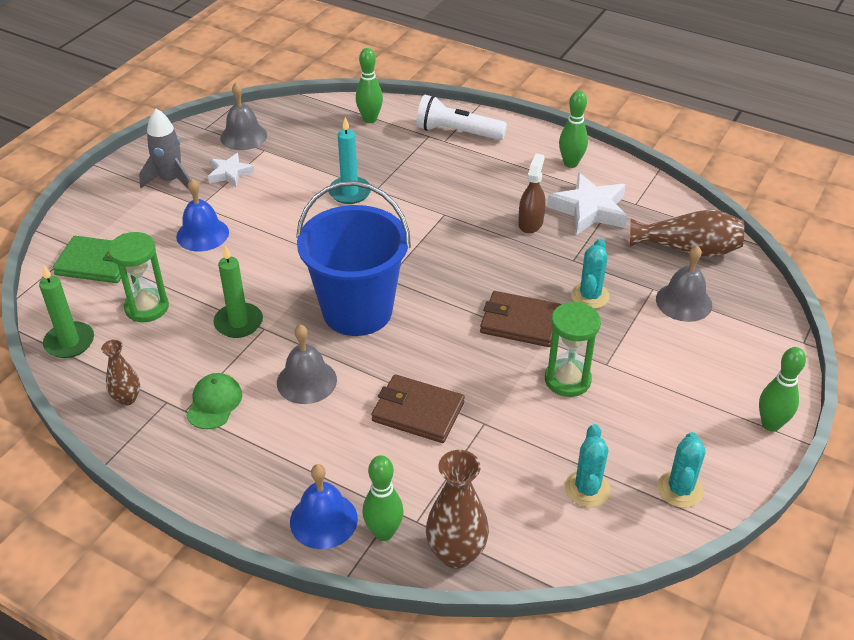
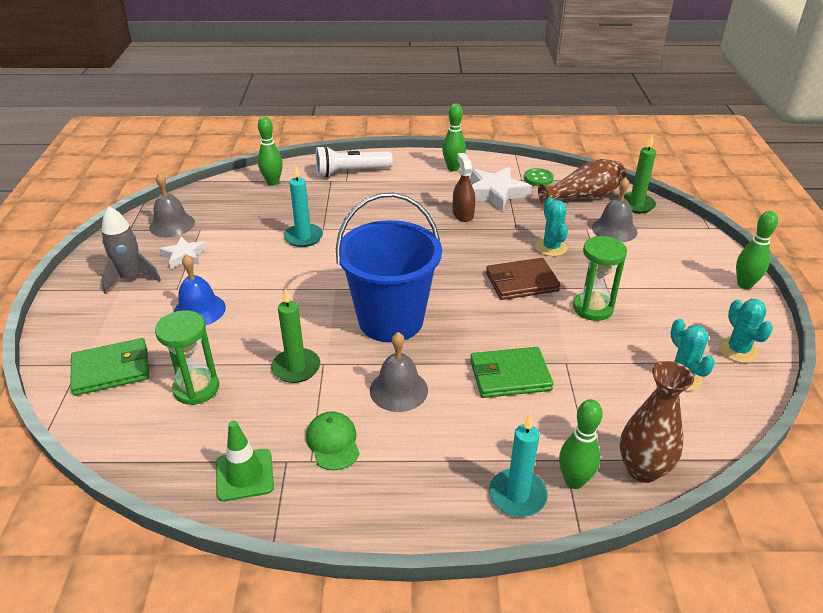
camera: 30 degrees left, 5 degrees down
(69, 342) = (140, 450): green candle -> green candle (636, 205)
(127, 398) = (244, 475): brown vase -> green traffic cone
(323, 520) = (517, 495): blue bell -> turquoise candle
(417, 412) = (509, 376): brown wallet -> green wallet
(657, 208) = (538, 178): none -> green button

